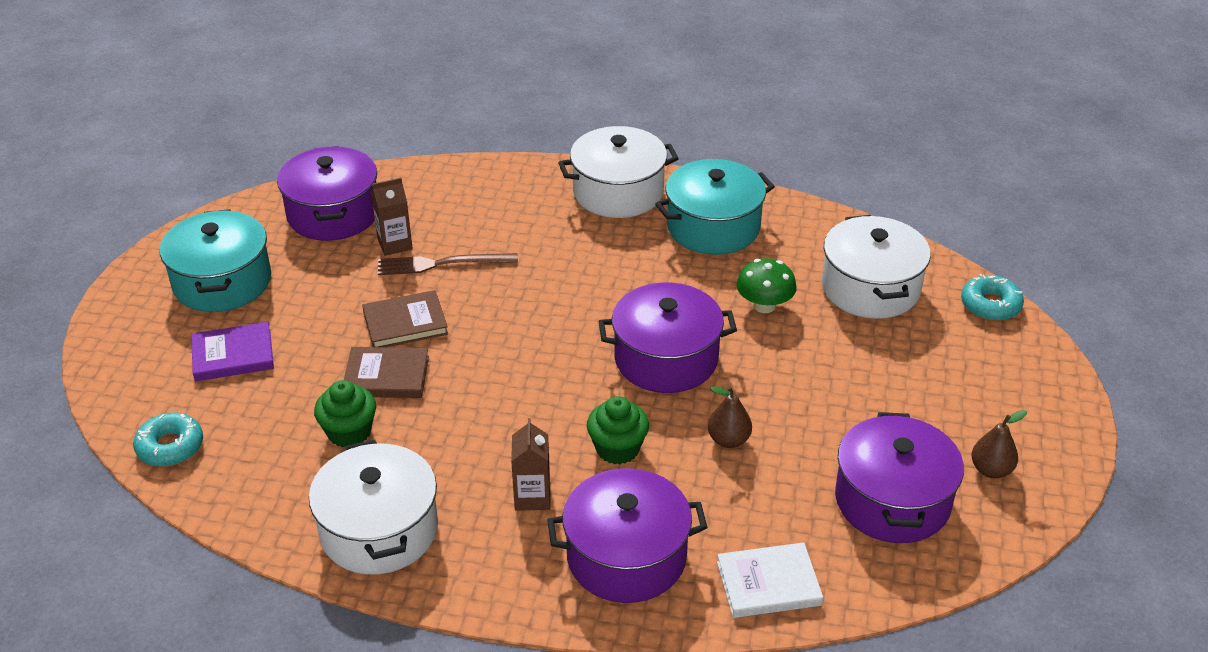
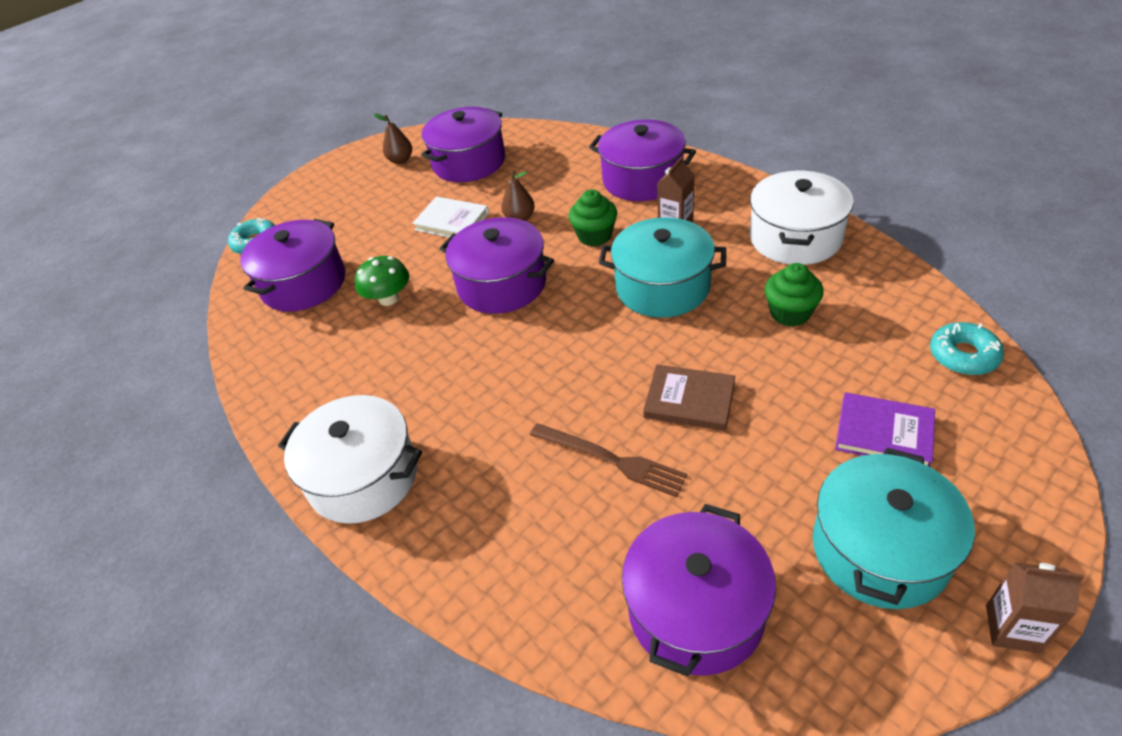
camera: 140 degrees left, 5 degrees up
(386, 376) = (734, 351): brown book -> none
(395, 244) = (645, 514): brown carton -> brown carton (1012, 628)
(713, 227) = (334, 389): turquoise pot -> turquoise pot (662, 287)
(768, 583) = (576, 148): white book -> white book (451, 221)
(870, 288) = (304, 283): white pot -> purple pot

